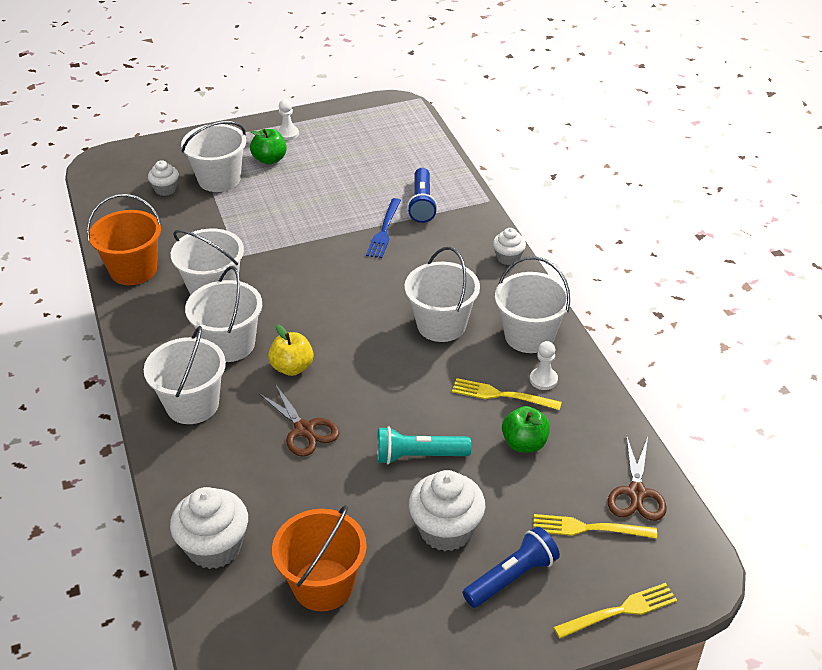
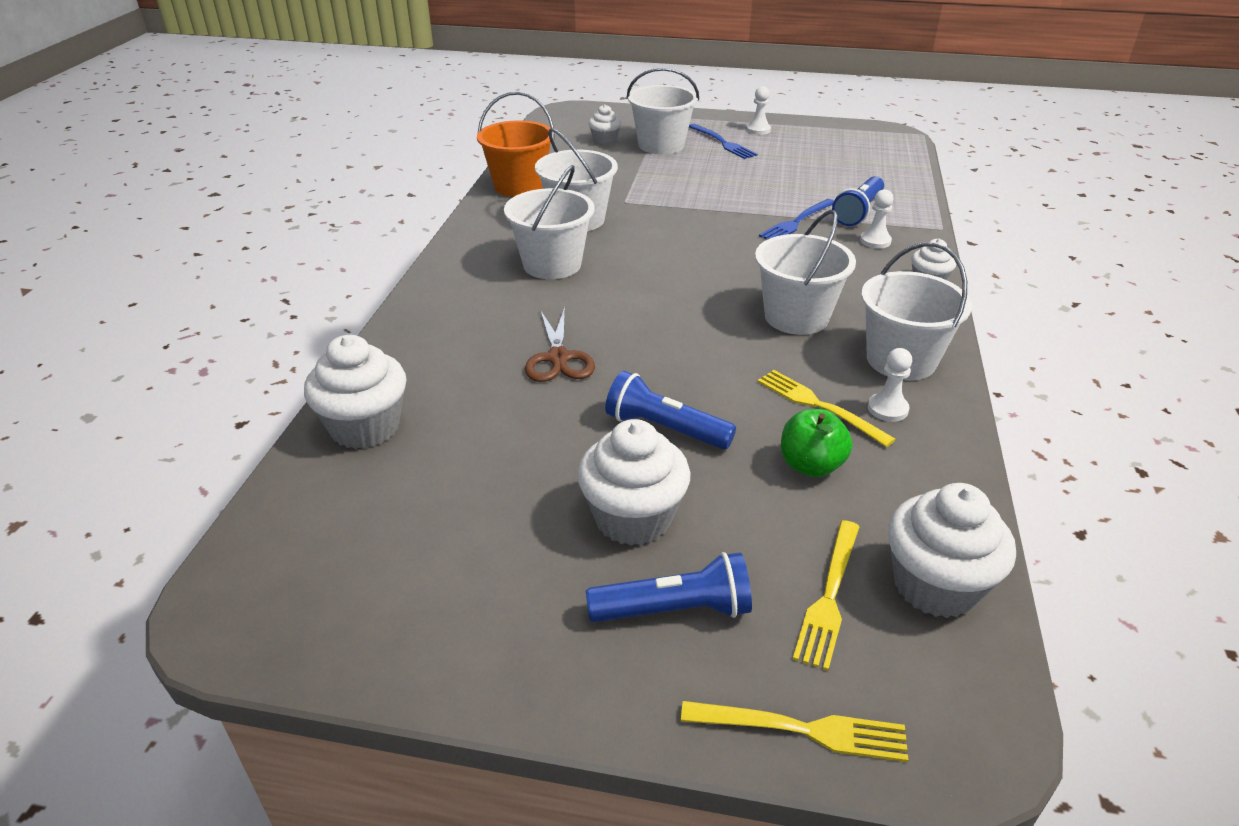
camera: 30 degrees right, 5 degrees down
(192, 404) = (468, 299): white bucket -> none
(270, 159) = (723, 143): green apple -> blue fork
(292, 367) = (596, 302): yellow apple -> none
(323, 585) = (438, 513): orange bucket -> none
(418, 456) = (665, 429): turquoise flashlight -> blue flashlight
(451, 230) = (875, 241): none -> white pawn
(587, 528) = (829, 598): yellow fork -> yellow fork turned 105 degrees counterclockwise
(636, 493) = (935, 585): brown scissors -> white cupcake

